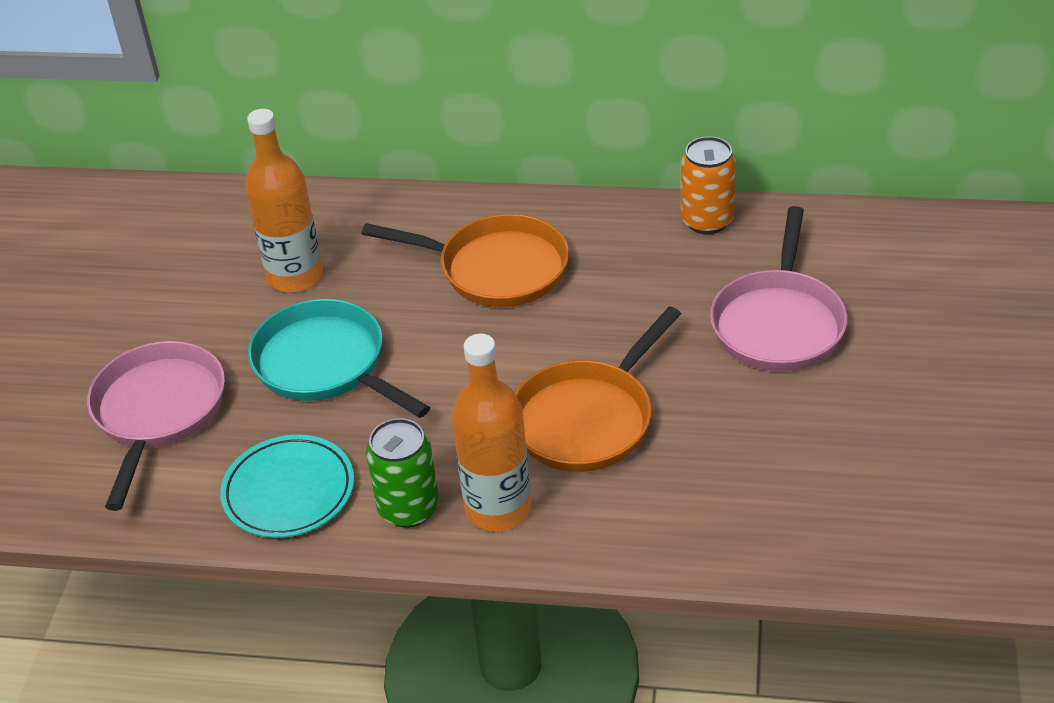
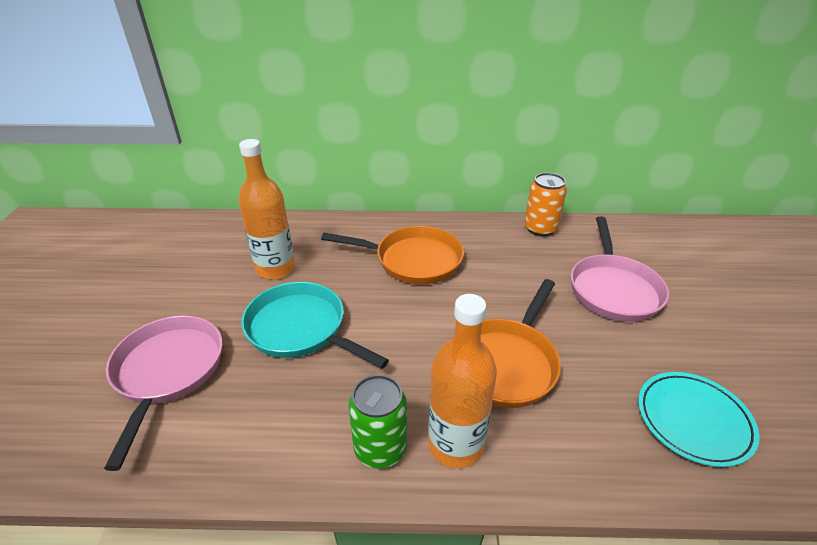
camera: 10 degrees left, 5 degrees down
(289, 491) = (276, 438): turquoise plate -> turquoise plate (693, 420)

